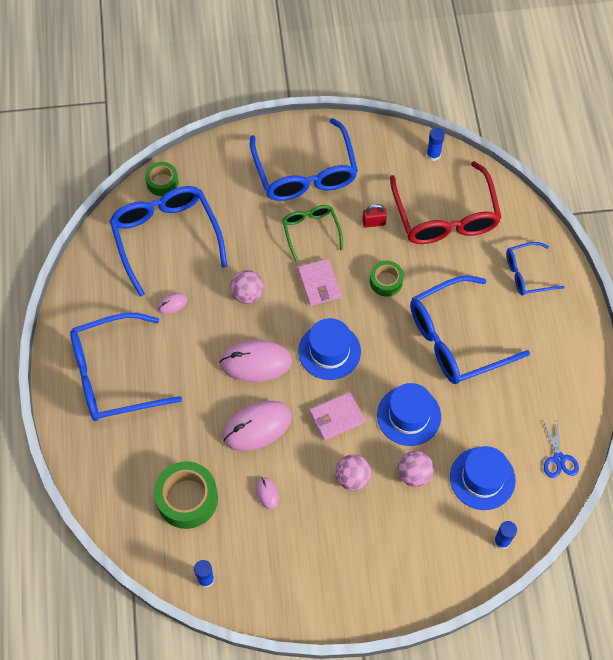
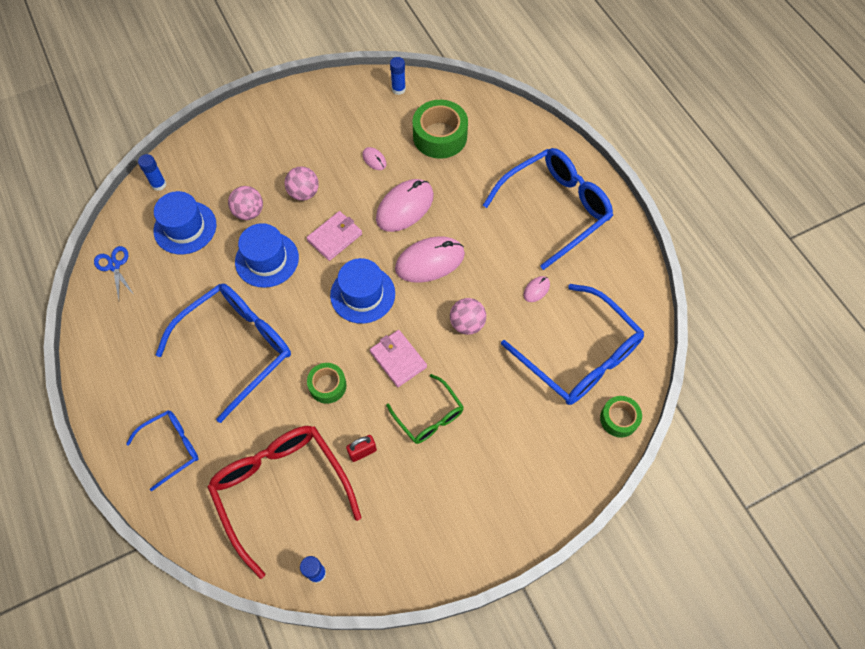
camera: 160 degrees right, 0 degrees up
(305, 173) = (464, 489): blue glasses -> none

